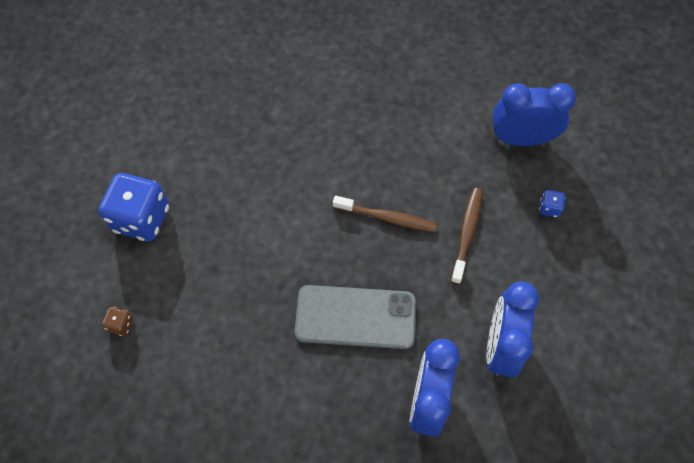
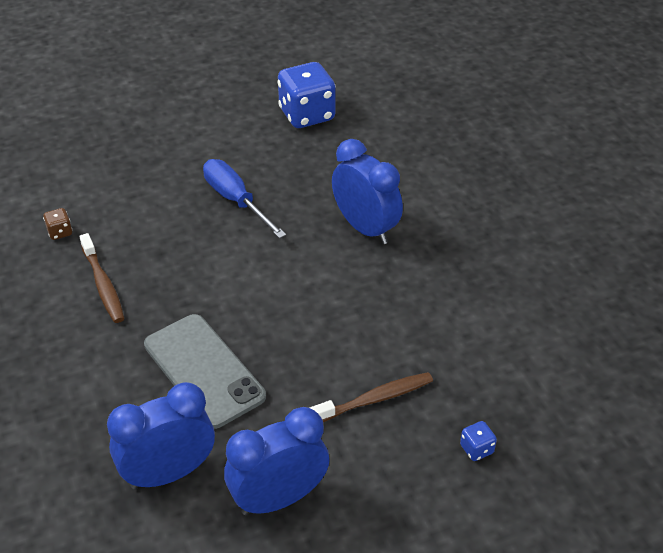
camera: 50 degrees right, 20 degrees down
(142, 218) = (163, 185): blue dice -> blue dice (307, 115)
(207, 183) = (236, 200): none -> blue screwdriver
(387, 218) = (327, 331): brown toothbrush -> brown toothbrush (103, 285)
(521, 139) = (530, 379): blue clock -> blue clock (365, 228)

